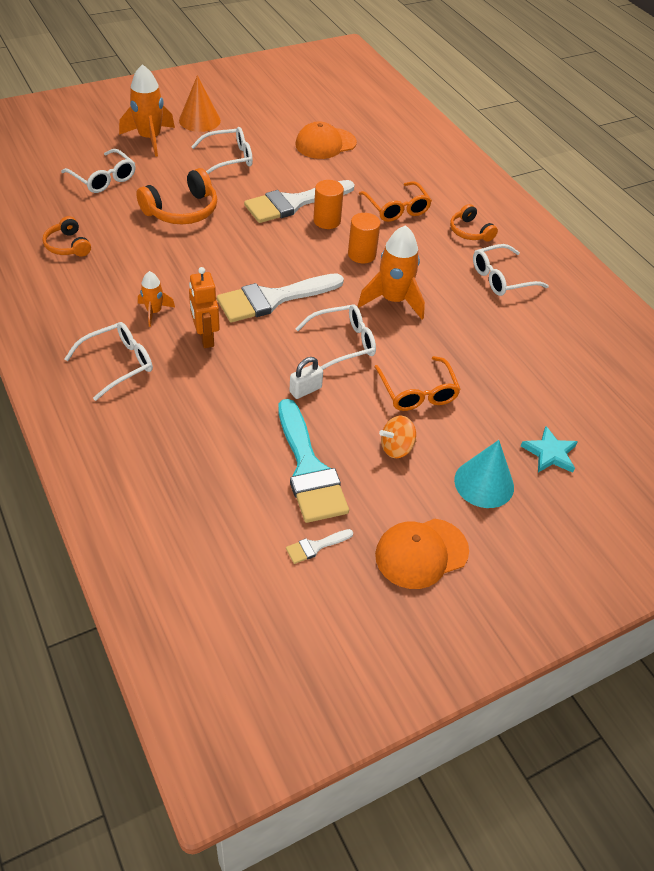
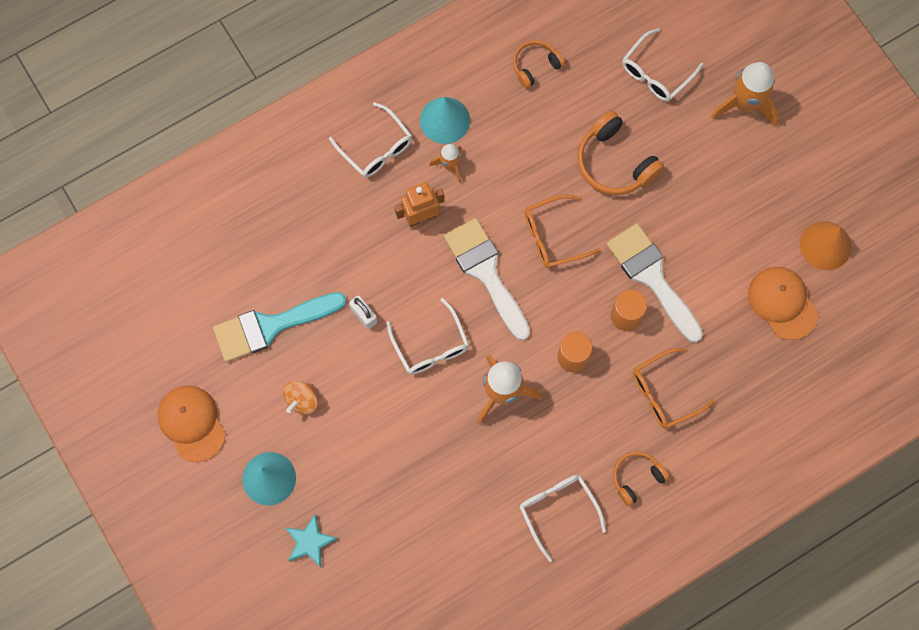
camera: 90 degrees right, 25 degrees up
(103, 311) = (445, 120): none -> turquoise cone
(199, 120) = (798, 151): orange cone -> orange cone (825, 245)
(228, 158) = (725, 196): white glasses -> none
(315, 546) = (192, 338): white brush -> none
(396, 448) = (302, 400): orange spinning top -> orange spinning top turned 120 degrees counterclockwise
(417, 392) = (373, 419): orange glasses -> orange glasses (553, 236)

